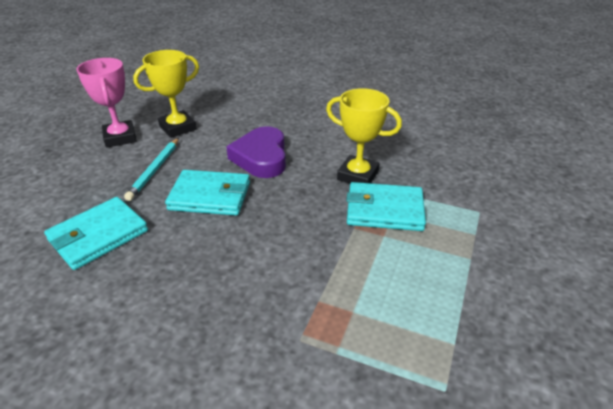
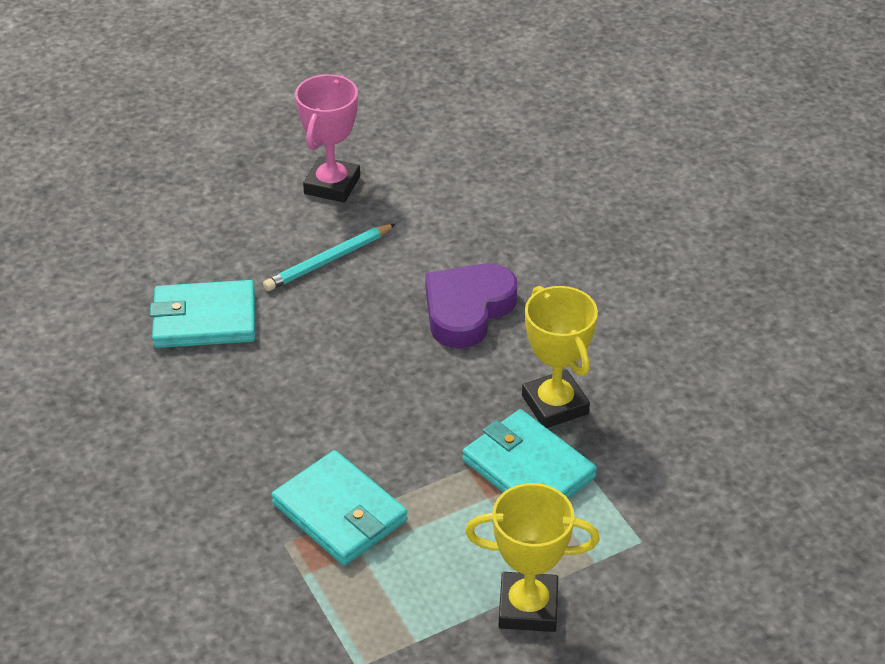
camera: 40 degrees right, 5 degrees up
(178, 128) = (413, 204): yellow trophy -> yellow trophy (528, 607)
(210, 196) = (355, 333): turquoise wallet -> turquoise wallet (340, 512)

